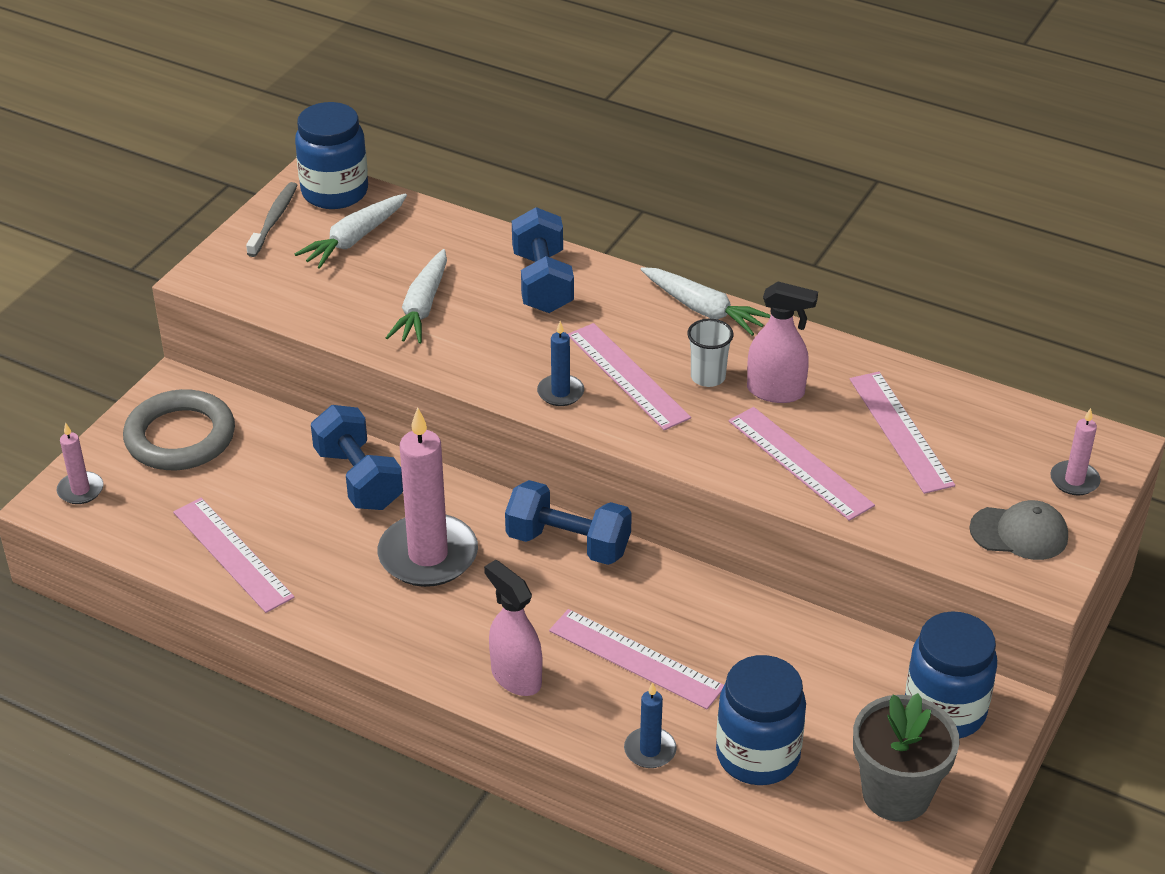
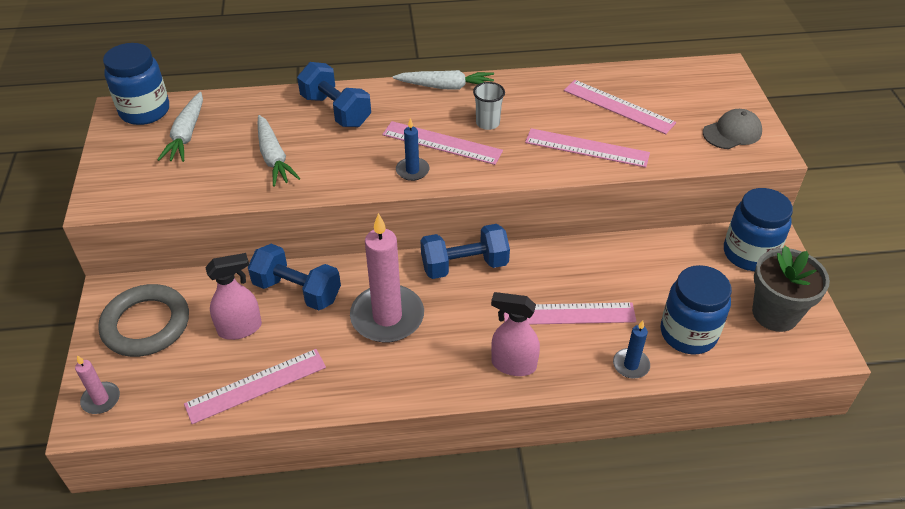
camera: 35 degrees left, 5 degrees up
(232, 554) = (256, 385): pink ruler -> pink ruler turned 45 degrees counterclockwise
(274, 220) = (117, 145): grey toothbrush -> none
(776, 391) = (532, 114): pink spray bottle -> pink spray bottle (240, 328)
(1074, 480) = (726, 93): pink candle -> none

